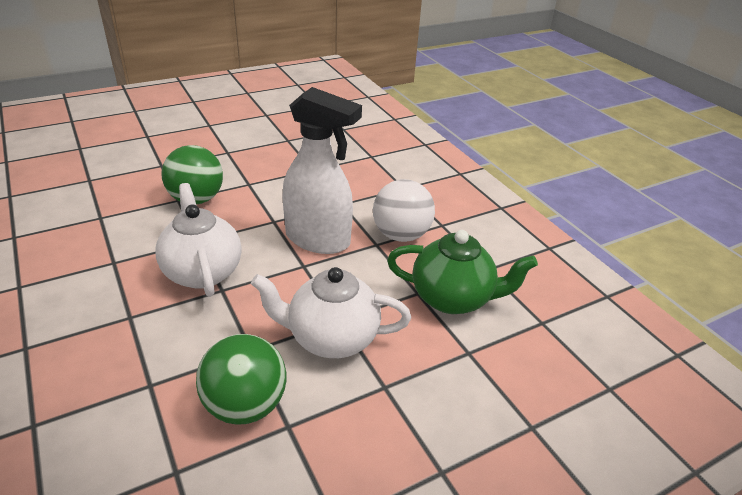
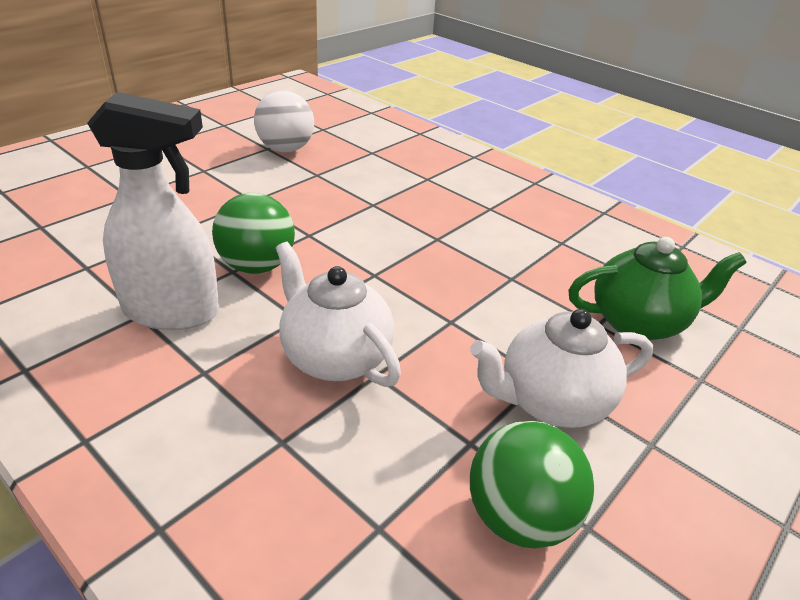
camera: 20 degrees left, 0 degrees up
(318, 240) = (444, 286): white spray bottle -> white spray bottle (172, 312)
(401, 235) = (529, 262): white ball -> white ball (285, 149)

